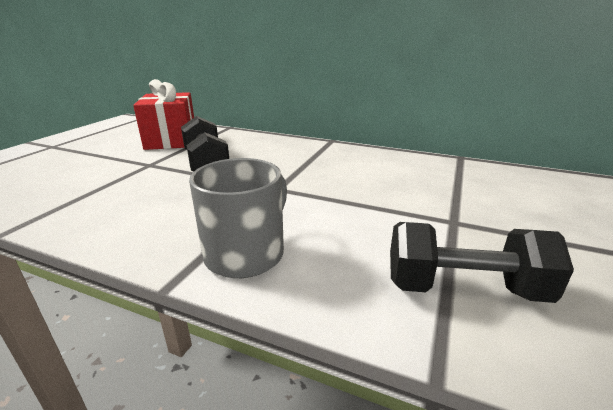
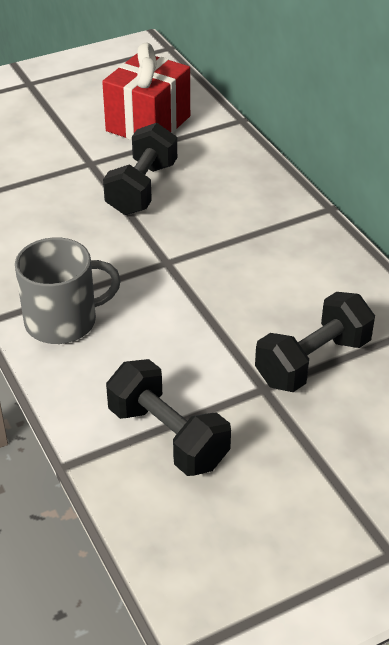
camera: 40 degrees right, 15 degrees up
(449, 196) = (312, 361): none -> black dumbbell

